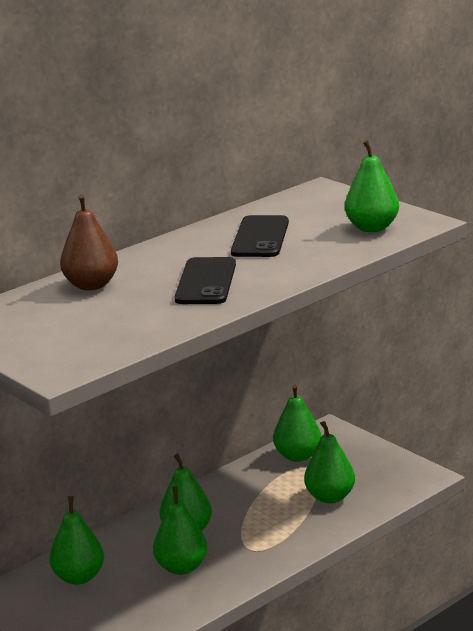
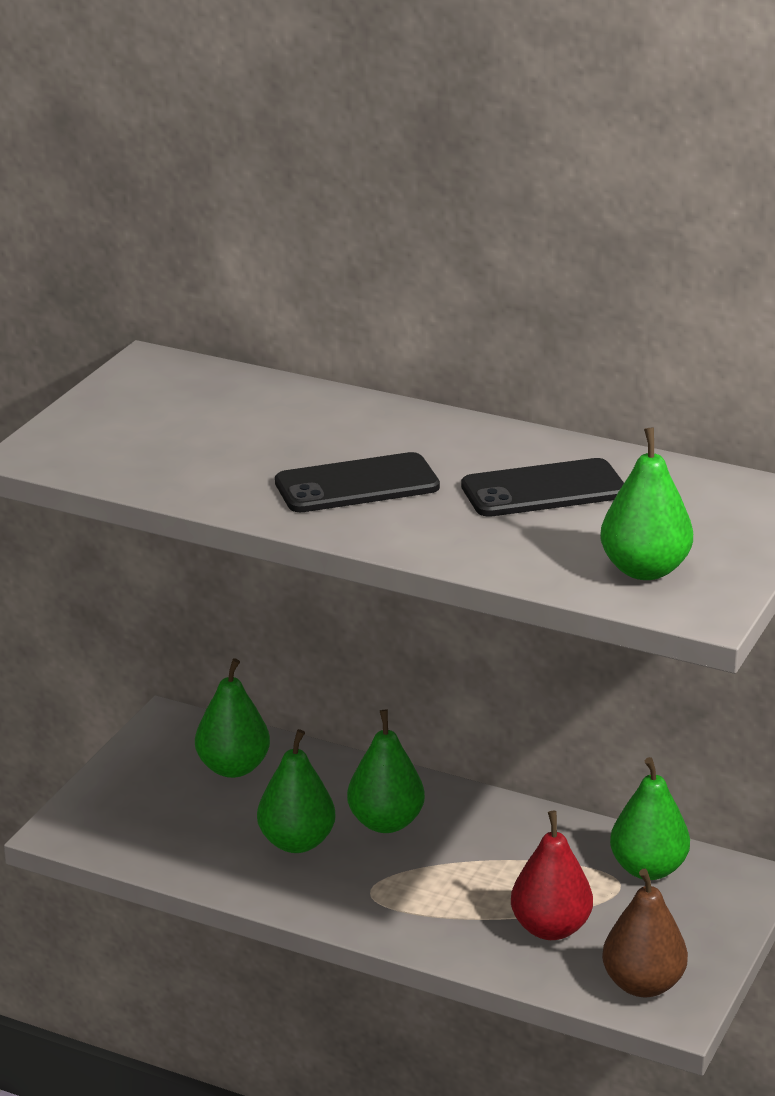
camera: 65 degrees right, 5 degrees up
(91, 285) = (302, 412): brown pear -> brown pear (643, 984)
(330, 497) = (550, 928): green pear -> red pear

